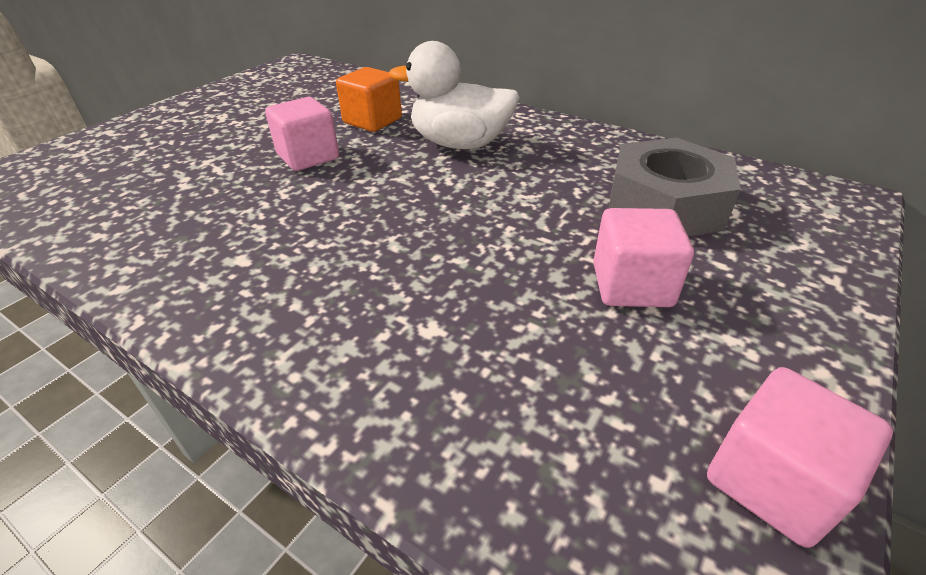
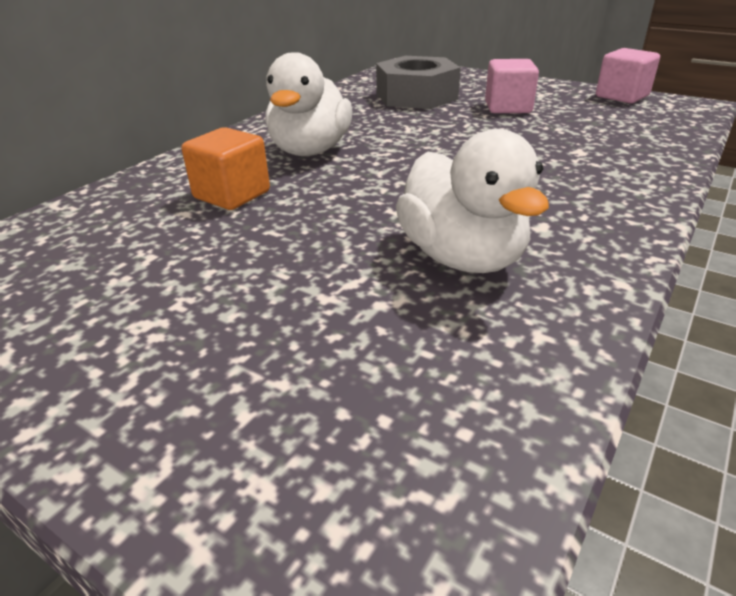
camera: 90 degrees left, 5 degrees down
(217, 211) = (462, 257): none -> white duck
(308, 157) = (326, 222): pink cube -> none

